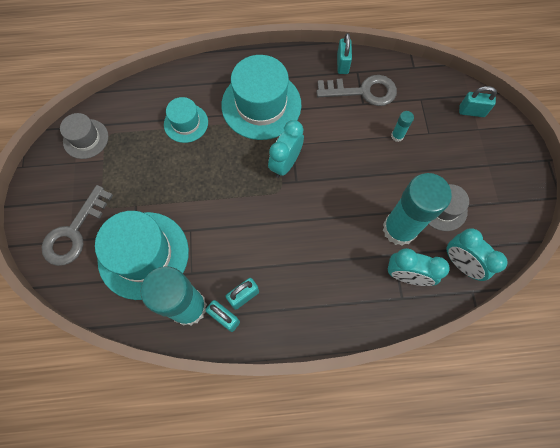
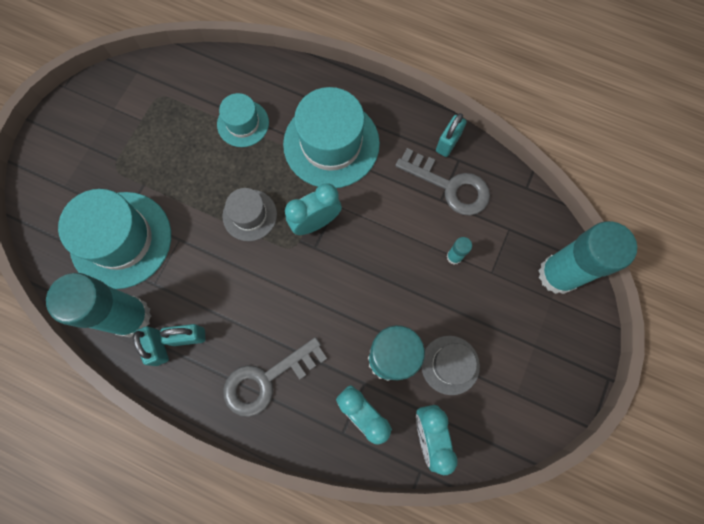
camera: 30 degrees right, 5 degrees up
(74, 232) = (73, 180): grey key -> grey key (267, 379)
(86, 139) = (137, 89): grey hat -> grey hat (249, 215)
(471, 111) = (558, 274): turquoise padlock -> turquoise glue stick

